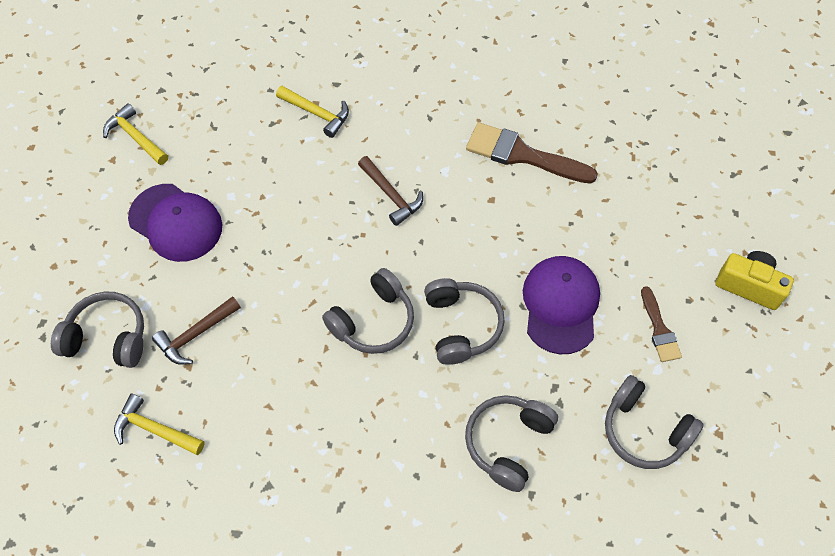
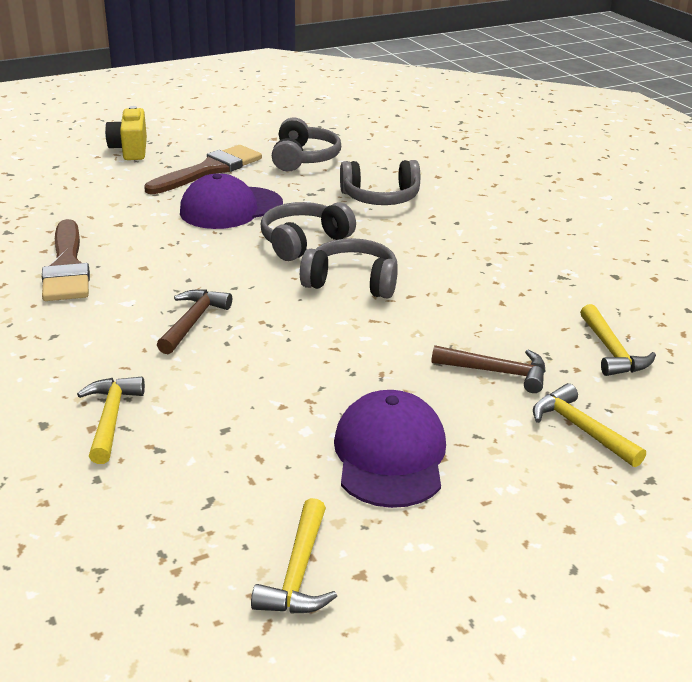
camera: 125 degrees left, 30 degrees down
(107, 337) = (581, 429): grey headphones -> yellow hammer
(659, 329) = (209, 170): brown brush -> brown brush, size x1.78

